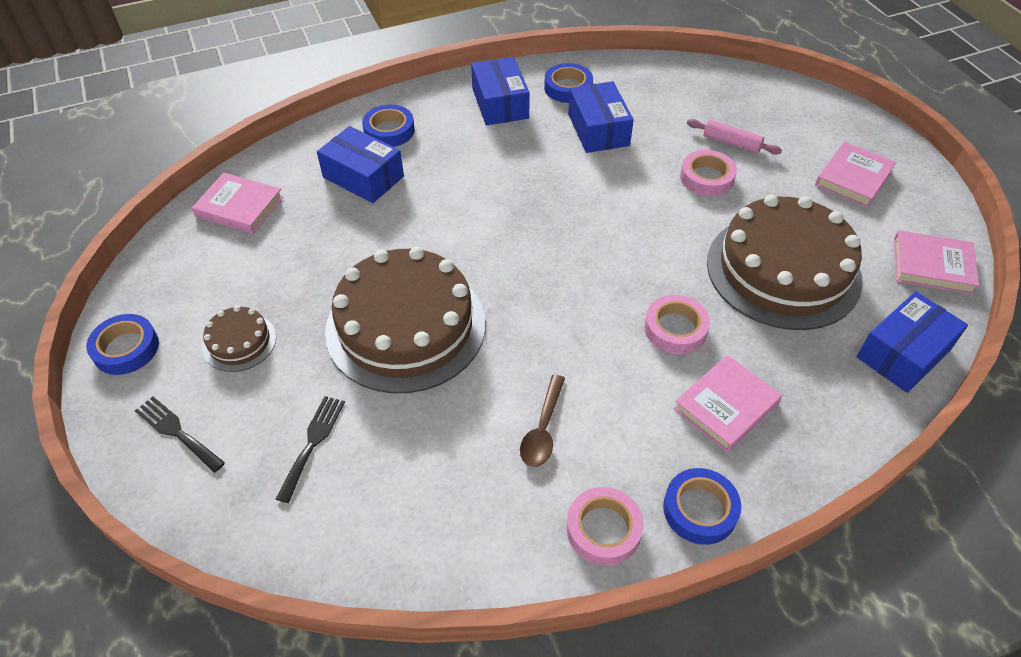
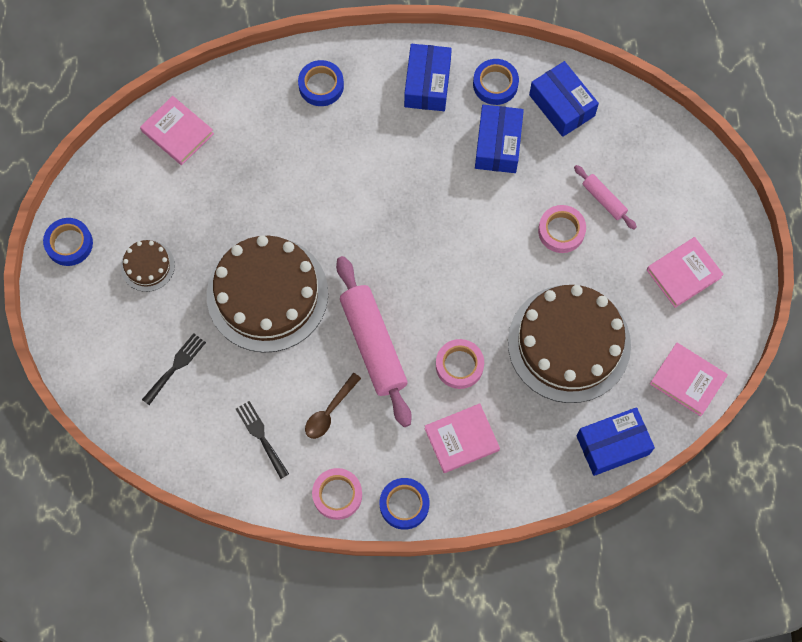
camera: 20 degrees right, 20 degrees up
(177, 432) = (90, 326): black fork -> black fork (261, 436)
(363, 177) = (283, 133): blue box -> blue box (562, 105)
(561, 339) = (373, 345): none -> pink rolling pin

